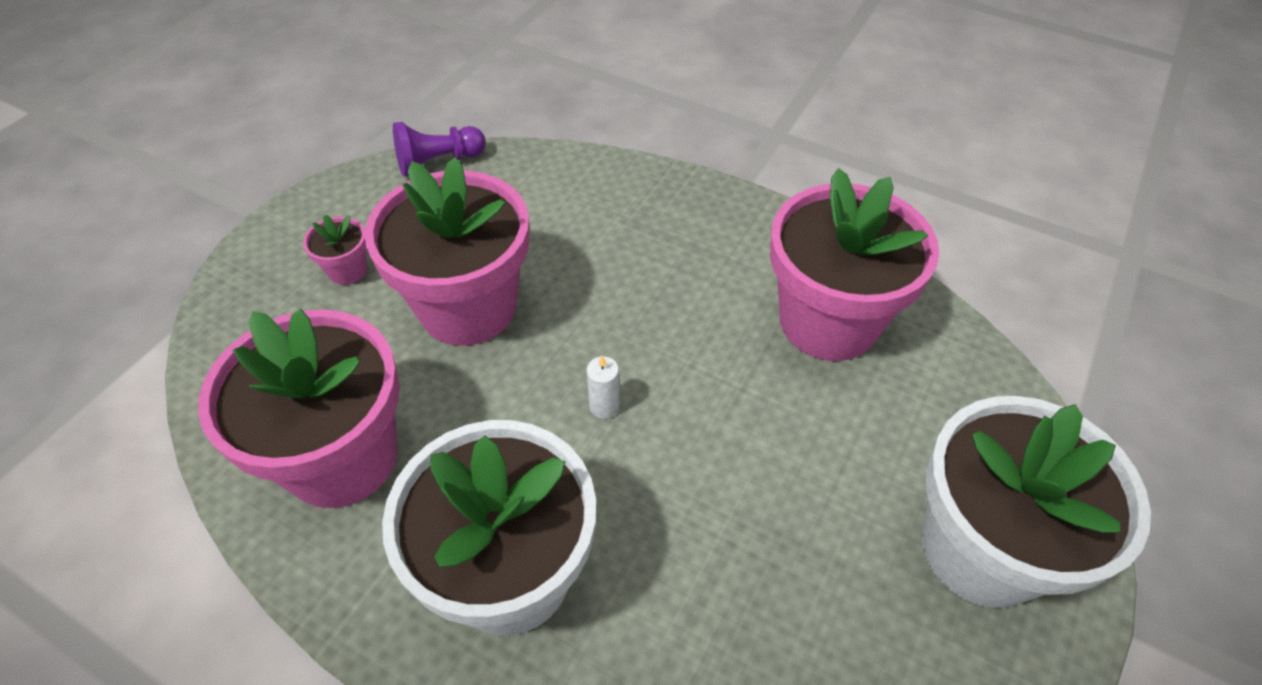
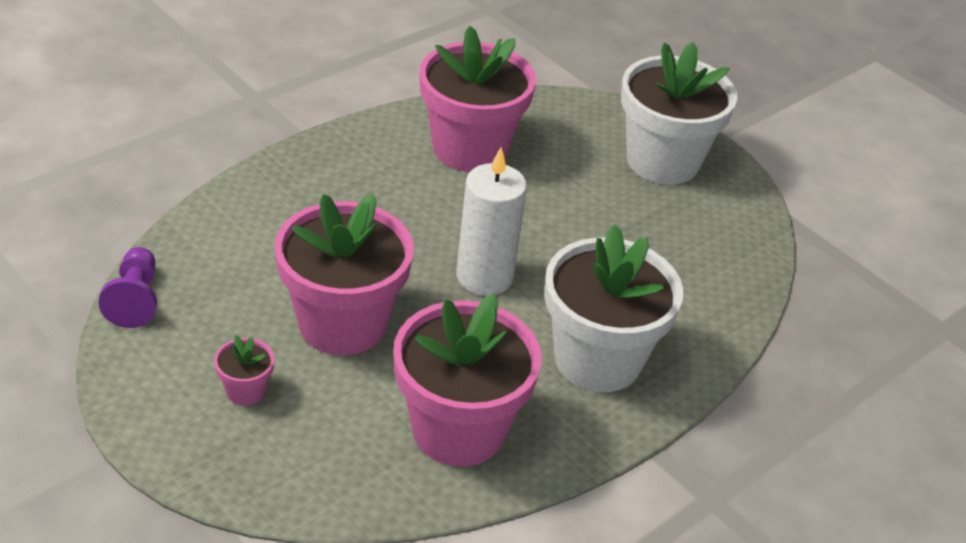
camera: 75 degrees left, 10 degrees down
(604, 406) = (484, 277): white candle -> white candle, size x2.41

